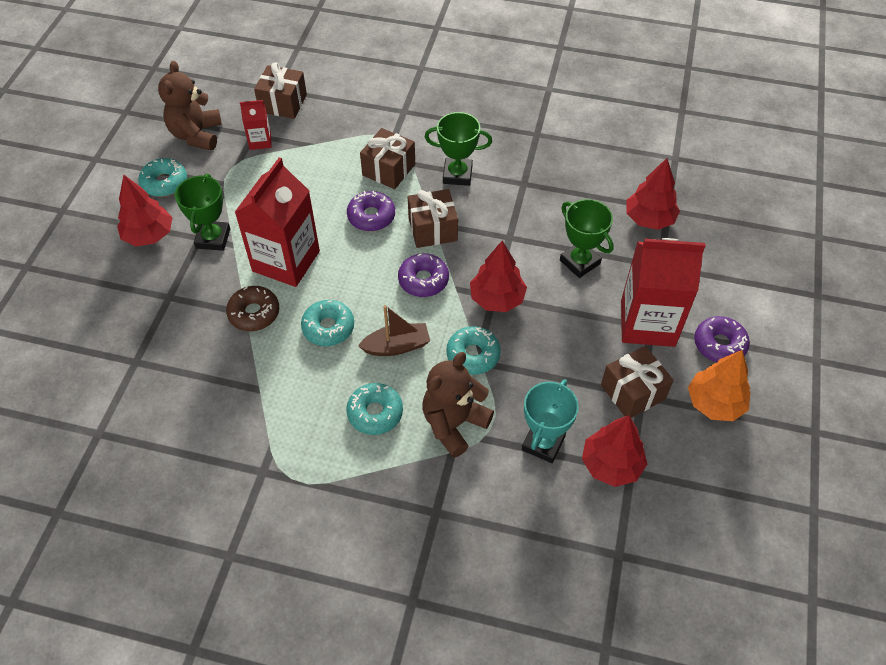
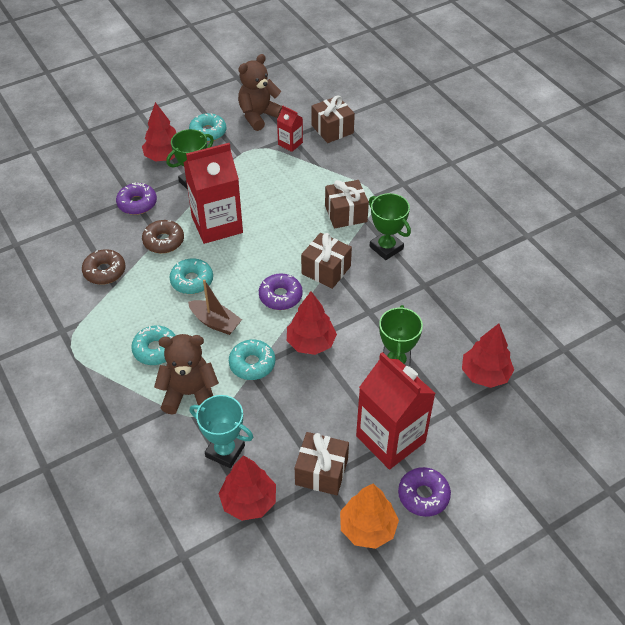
camera: 45 degrees right, 5 degrees down
(232, 385) = (104, 271): none -> brown donut
(371, 216) = (298, 234): purple donut -> purple donut (137, 203)
(543, 443) = (225, 451): turquoise trophy -> turquoise trophy turned 45 degrees clockwise

